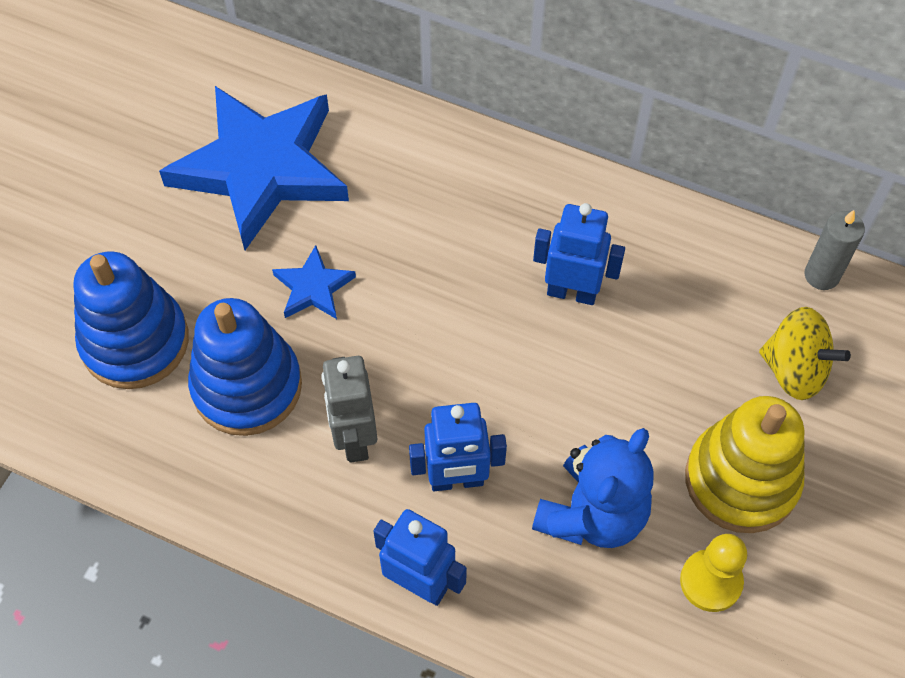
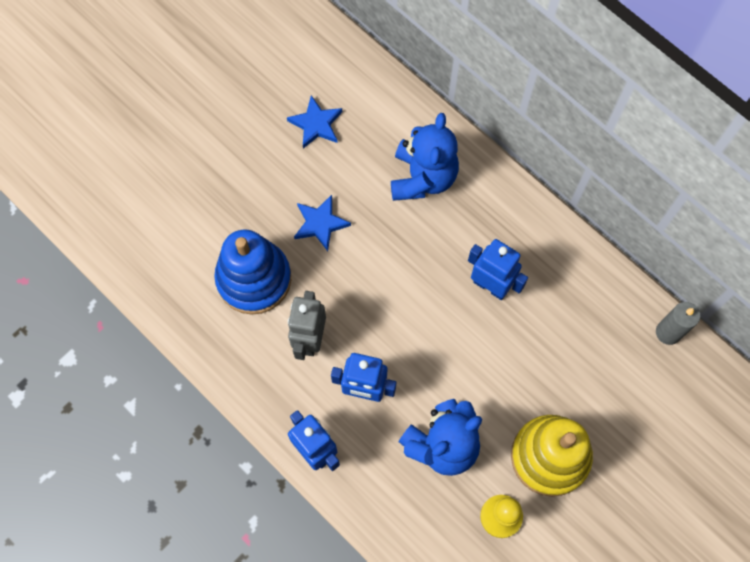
camera: 20 degrees right, 10 degrees up
(135, 341) = (193, 223): blue stacking toy -> none
(261, 168) = (316, 124): blue star -> blue star, size x0.43
(428, 189) = (423, 177): none -> blue teddy bear
(794, 370) = (619, 393): yellow spinning top -> none

